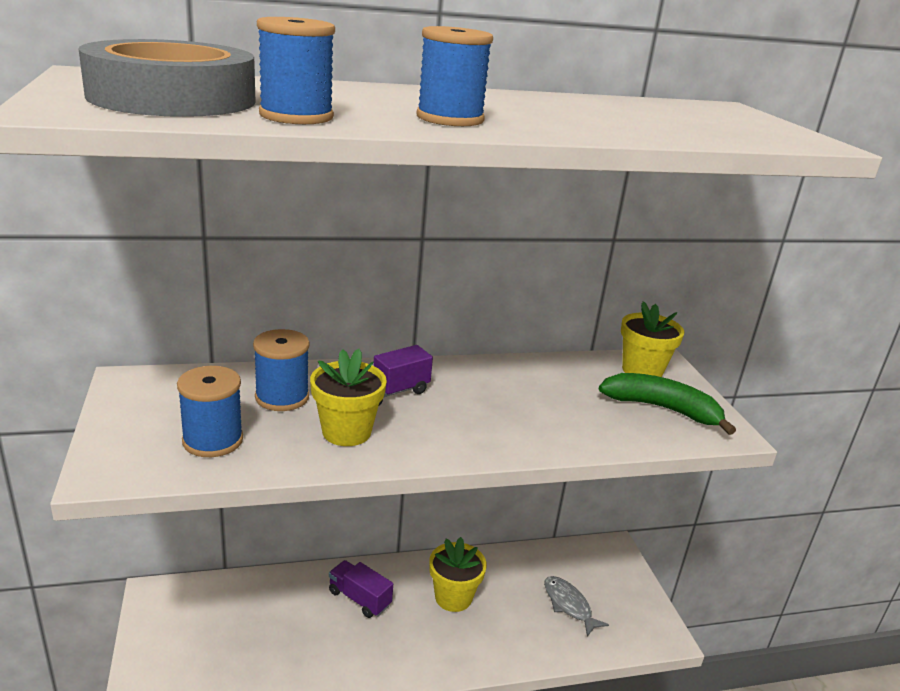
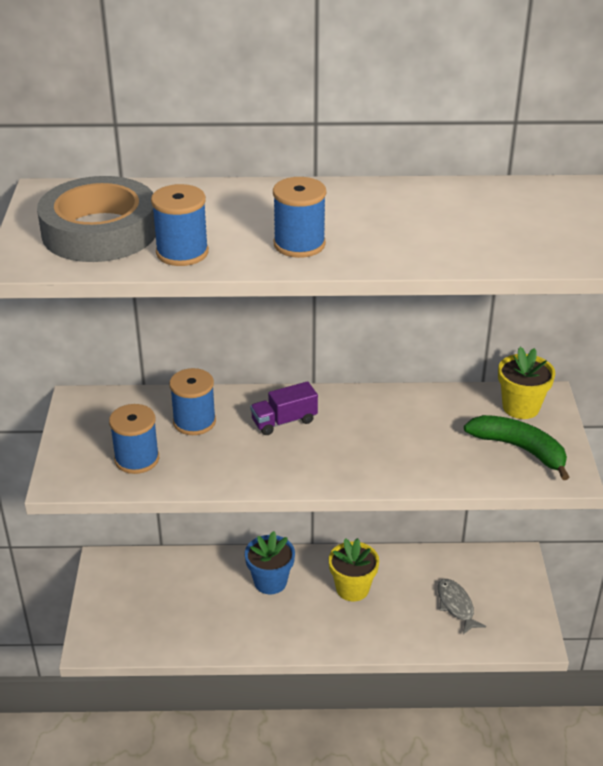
camera: 15 degrees right, 10 degrees up
(346, 432) = (239, 457): yellow flower pot -> none
(359, 598) = (270, 582): purple truck -> blue flower pot

